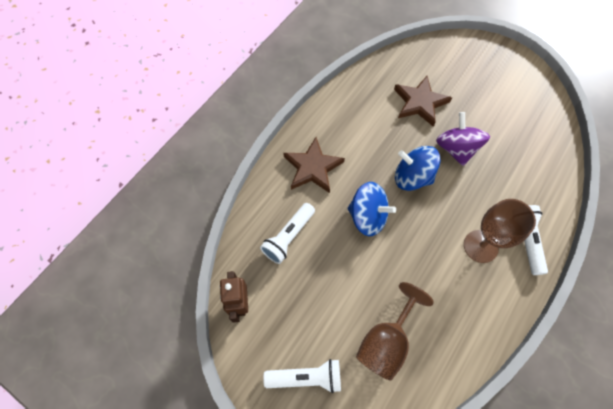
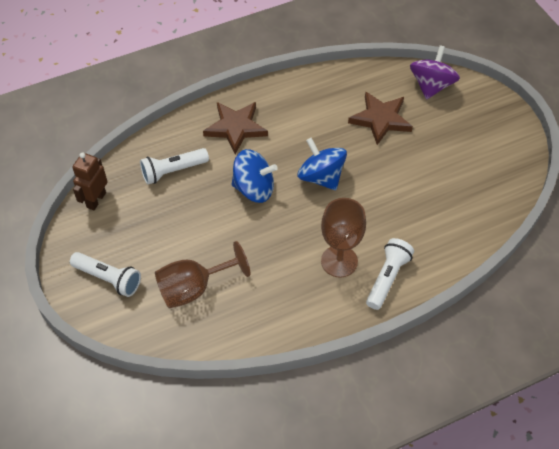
camera: 30 degrees right, 10 degrees down
(367, 217) = (254, 189): blue spinning top -> blue spinning top turned 45 degrees counterclockwise
(456, 149) = (383, 173): purple spinning top -> purple spinning top (431, 86)

